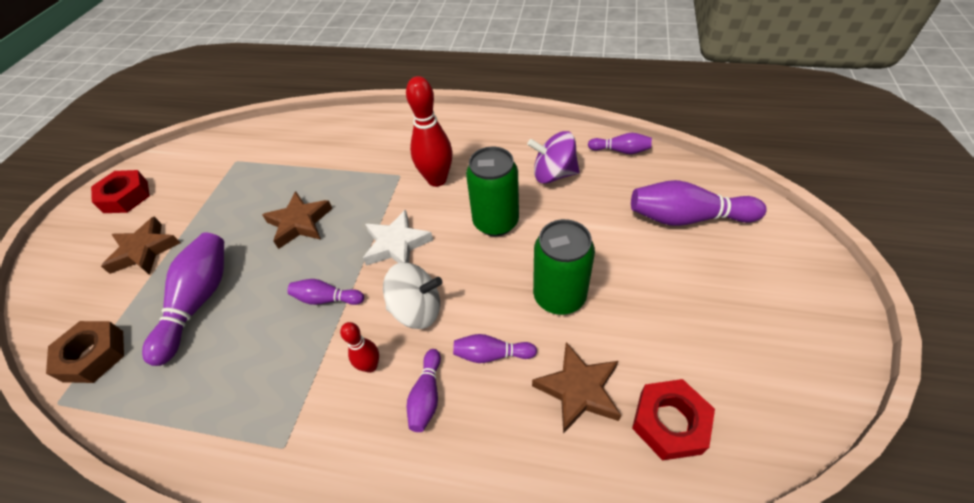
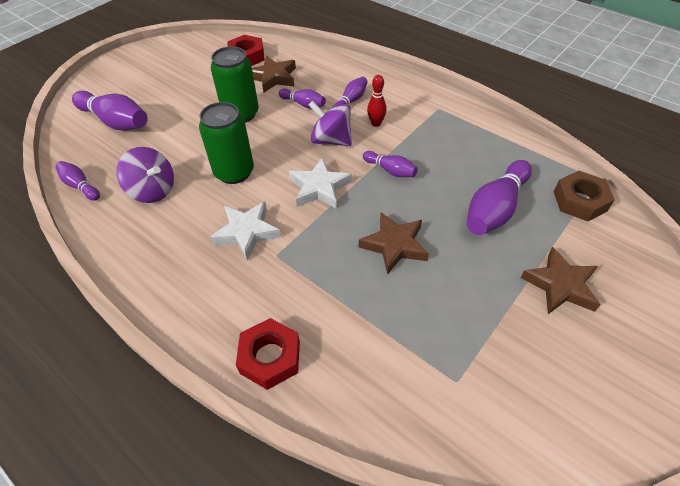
camera: 155 degrees left, 0 degrees up
(126, 196) = (610, 388): red nut -> red nut (270, 357)
(417, 310) = (331, 140): white spinning top -> purple spinning top
(437, 180) = (247, 232): red bowling pin -> white star

